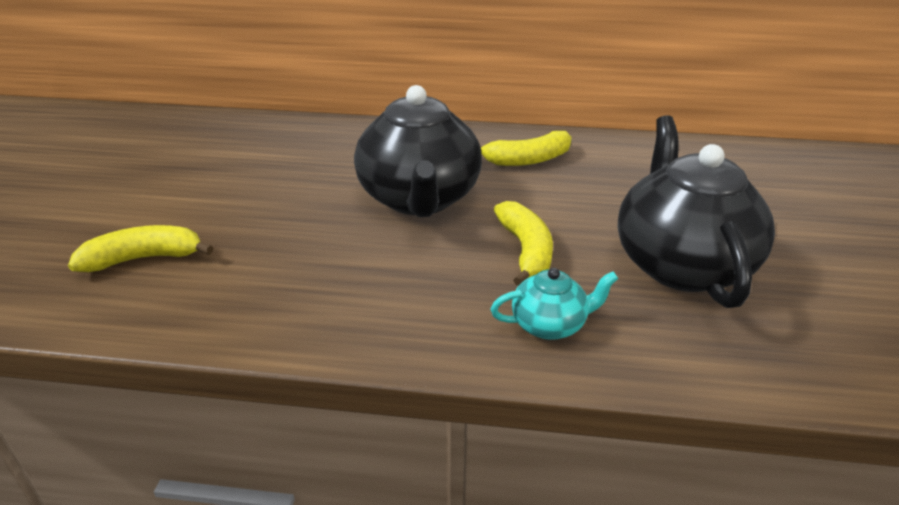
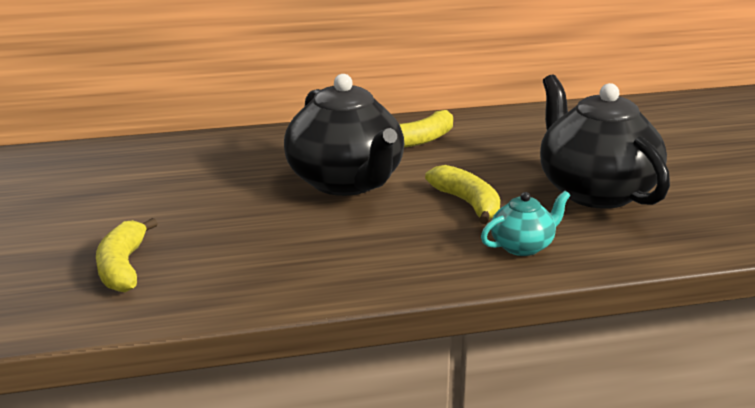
camera: 20 degrees left, 10 degrees down
(144, 258) = (122, 267): yellow banana -> yellow banana turned 60 degrees counterclockwise

